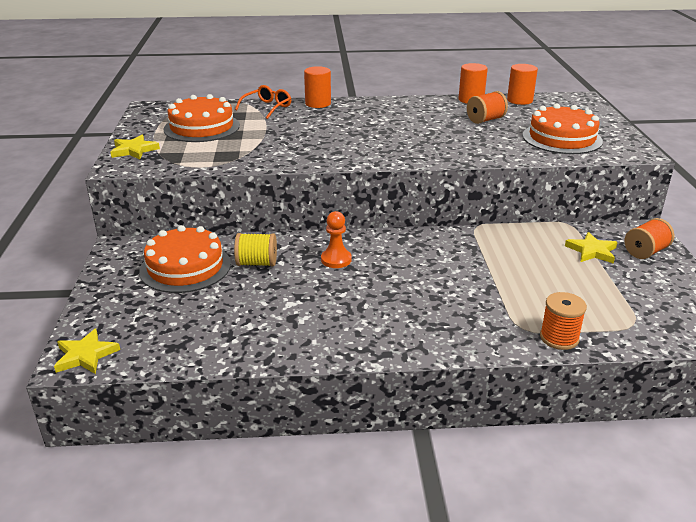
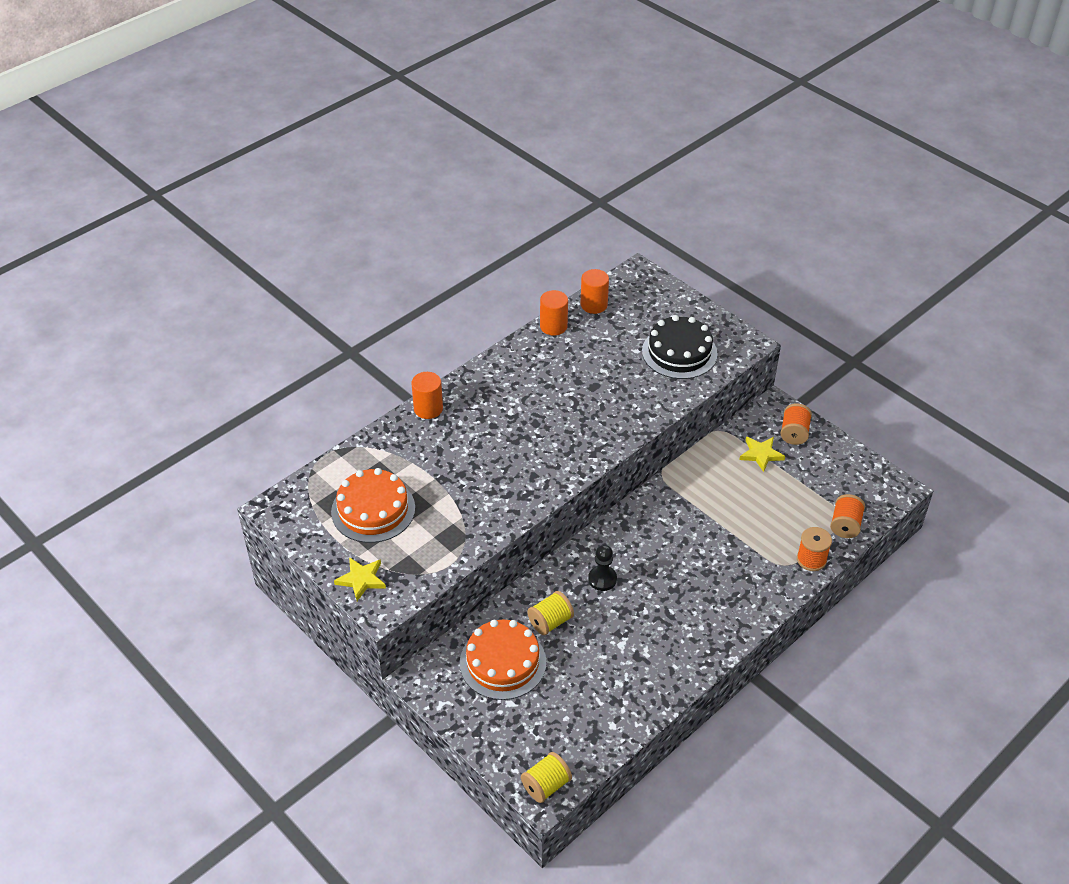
camera: 40 degrees left, 15 degrees up
(85, 355) = (546, 785): yellow star -> yellow spool
(267, 107) = (390, 442): orange glasses -> none
(336, 259) = (602, 579): orange pawn -> black pawn
(485, 120) = (597, 355): orange spool -> orange spool (845, 525)
(562, 138) = (679, 352): orange cake -> black cake

